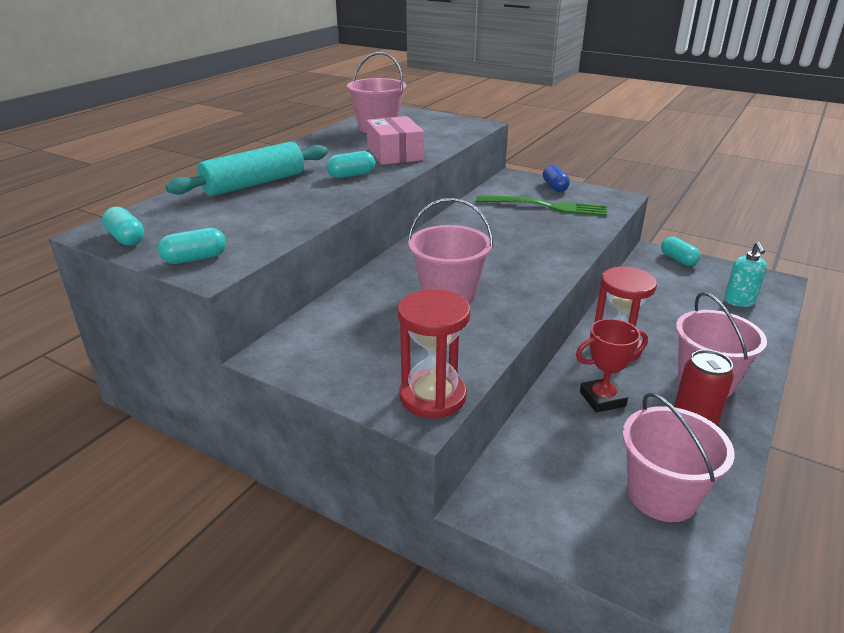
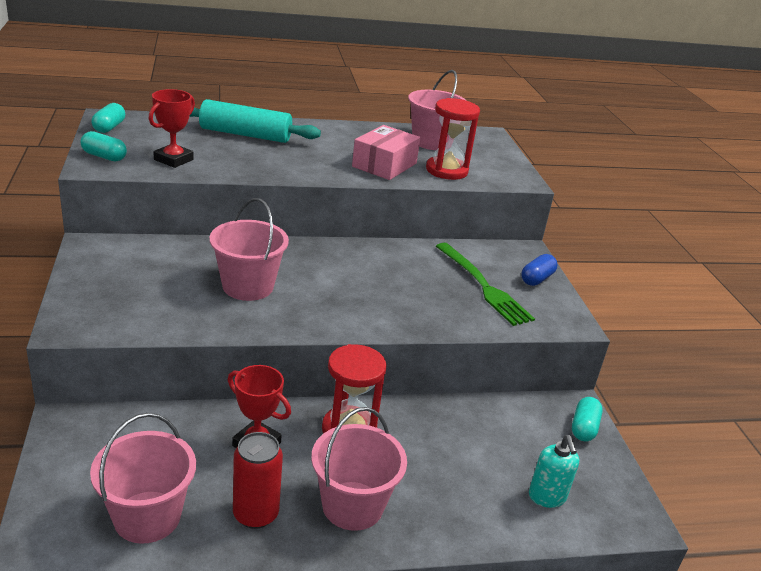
camera: 45 degrees right, 0 degrees up
(257, 228) = (173, 159): none -> red trophy
(351, 175) = (312, 162): turquoise capsule -> none
(432, 397) = (94, 324): red hourglass -> red hourglass (446, 171)
(739, 301) = (547, 497): turquoise soap dispenser -> turquoise soap dispenser turned 60 degrees counterclockwise

